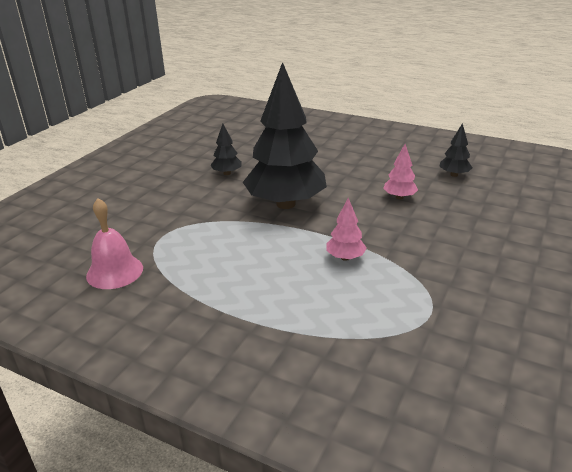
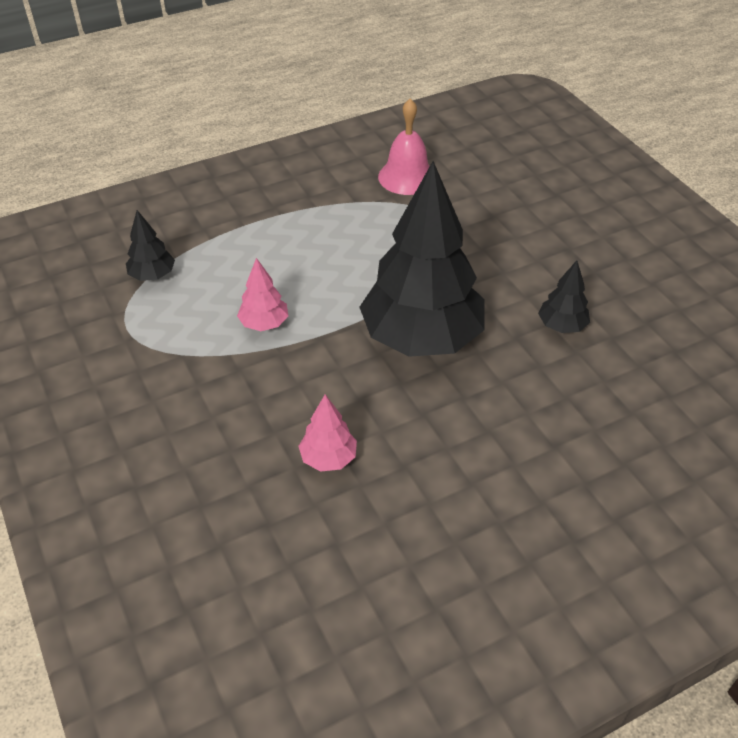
camera: 125 degrees right, 15 degrees up
(454, 175) = (322, 583): black tree -> black tree (152, 275)

